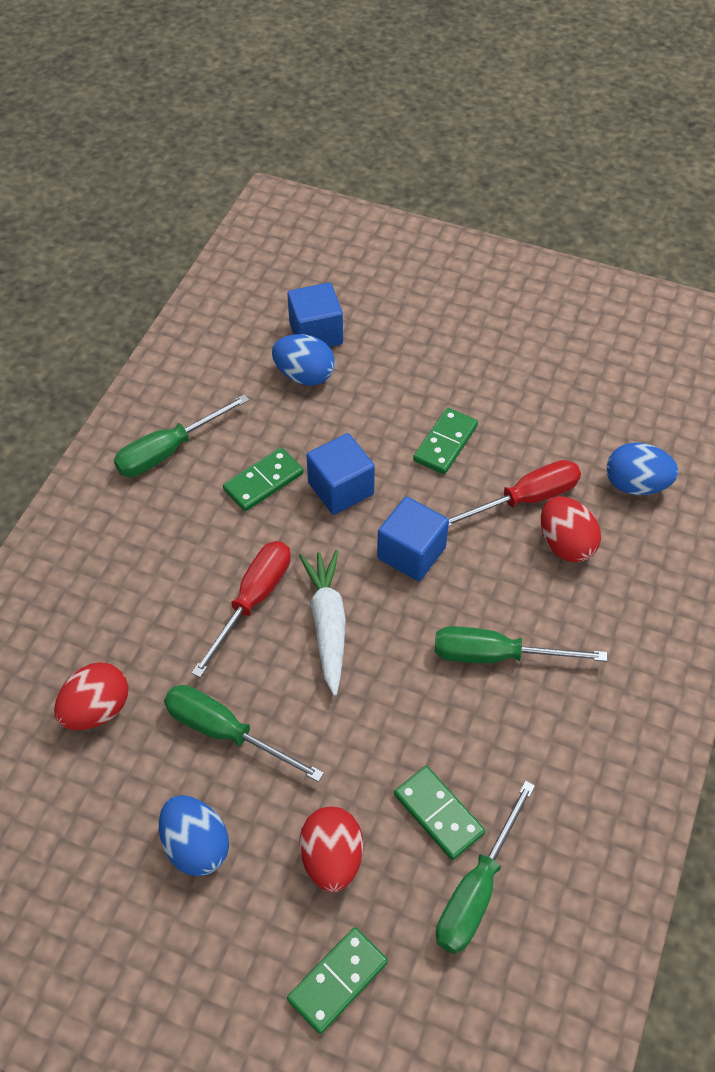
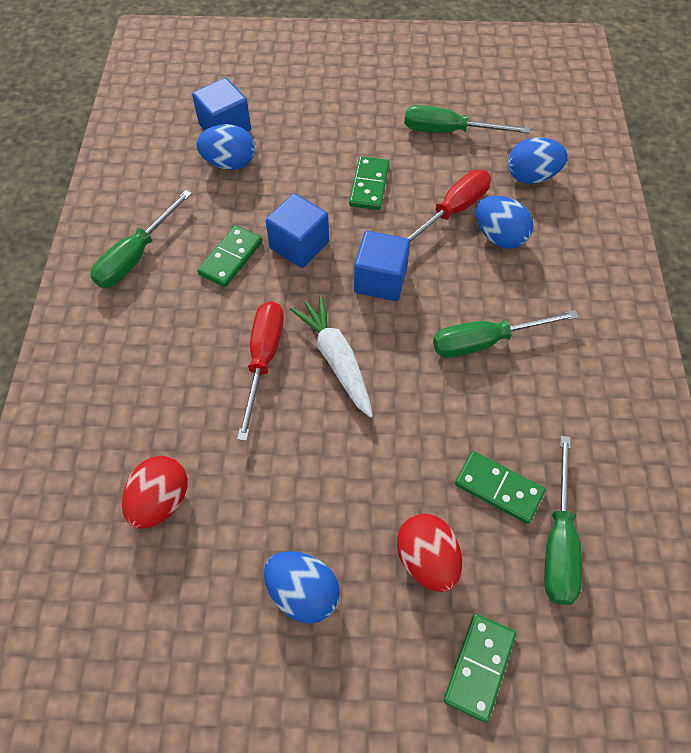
camera: 20 degrees left, 5 degrees up
(225, 732) = (287, 481): green screwdriver -> green screwdriver (449, 131)
(565, 544) = (499, 237): red egg -> blue egg

